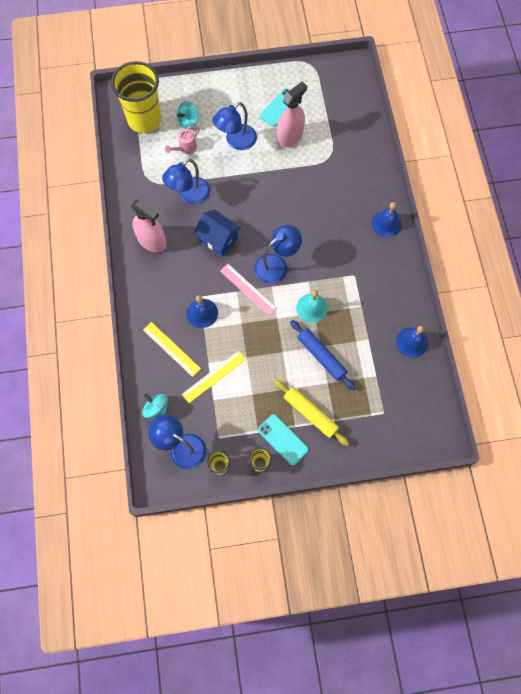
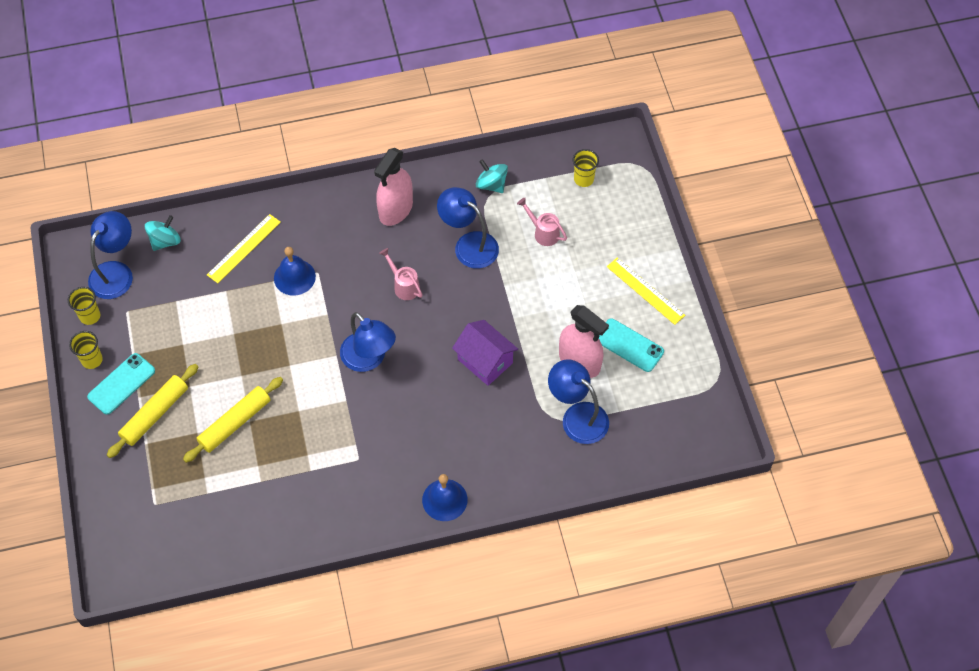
camera: 85 degrees right, 10 degrees down
(144, 120) = (583, 179): yellow cup -> yellow cup, size x0.42
(188, 121) = (588, 231): turquoise spinning top -> turquoise spinning top (491, 184)
(214, 376) = (207, 299): yellow ruler -> yellow ruler (645, 291)
(218, 239) = (404, 286): blue house -> pink watering can
(236, 141) = (563, 293): blue lamp -> blue lamp (577, 416)
(248, 289) = (330, 327): pink ruler -> none
(284, 192) = (485, 361): none -> purple house
(312, 308) = (306, 407): turquoise bell -> none
(321, 356) = (235, 423): blue rolling pin -> yellow rolling pin
(412, 342) = (257, 539): blue bell -> none

